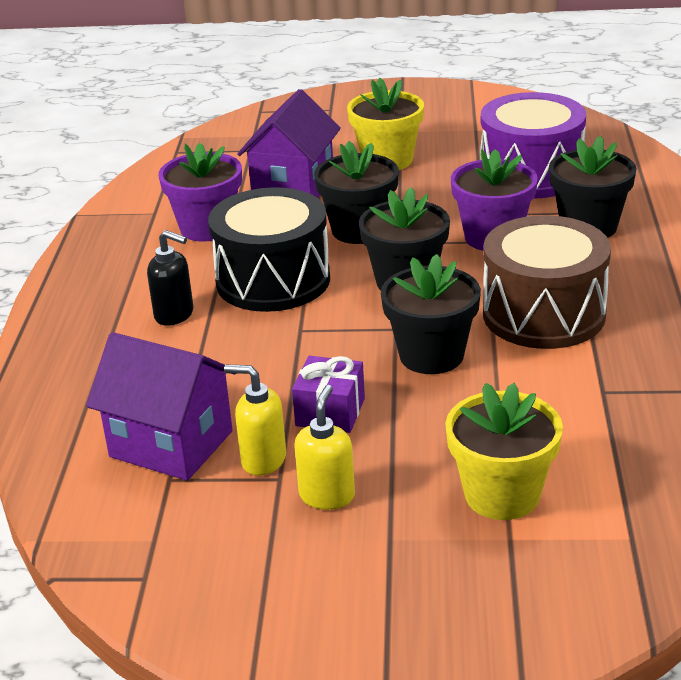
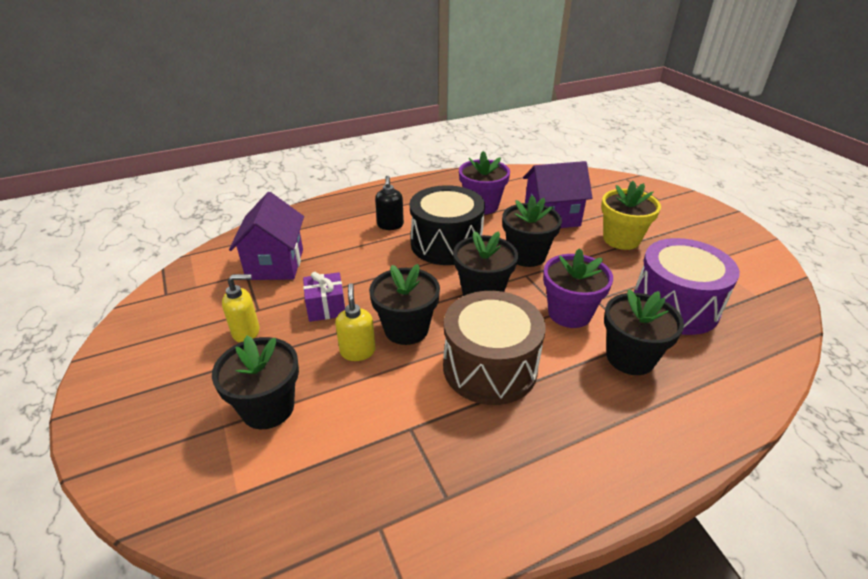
camera: 60 degrees right, 5 degrees up
(263, 460) = (272, 298): yellow soap dispenser -> yellow soap dispenser (357, 351)
(502, 495) = (268, 408): yellow flower pot -> black flower pot

